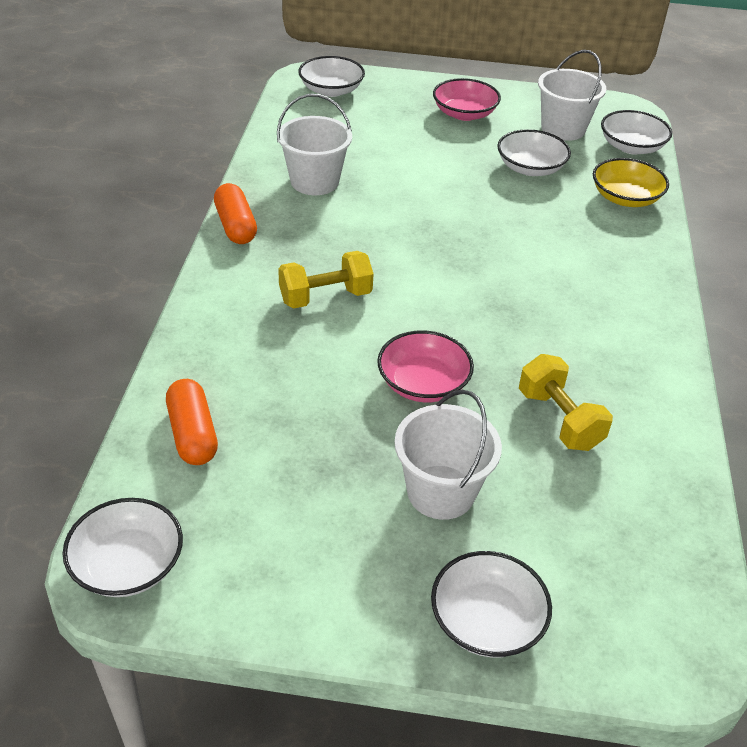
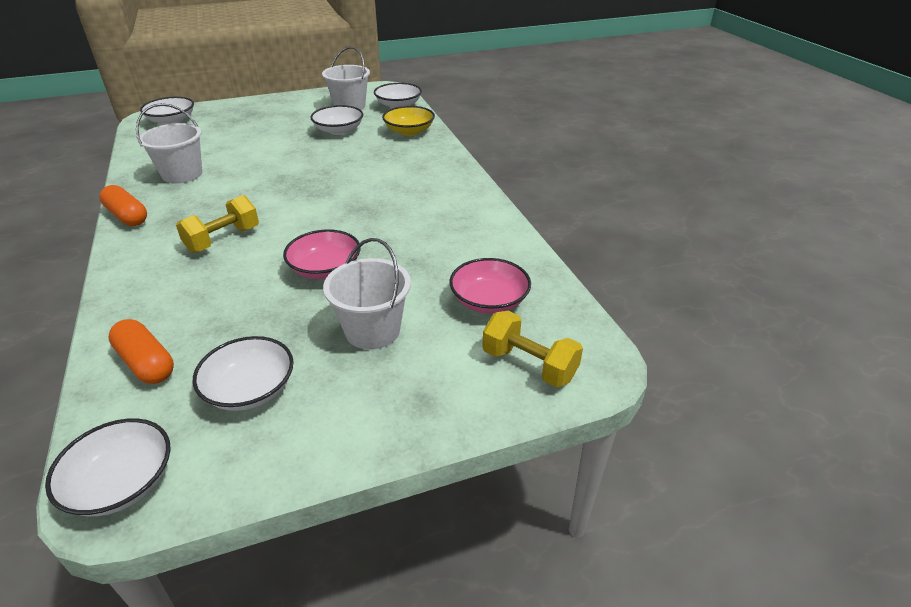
camera: 25 degrees left, 5 degrees down
(464, 113) = (278, 113): pink bowl -> pink bowl (489, 301)
(487, 621) = (449, 399): white bowl -> white bowl (250, 389)
(559, 419) = (433, 259): yellow dumbbell -> yellow dumbbell (529, 365)

